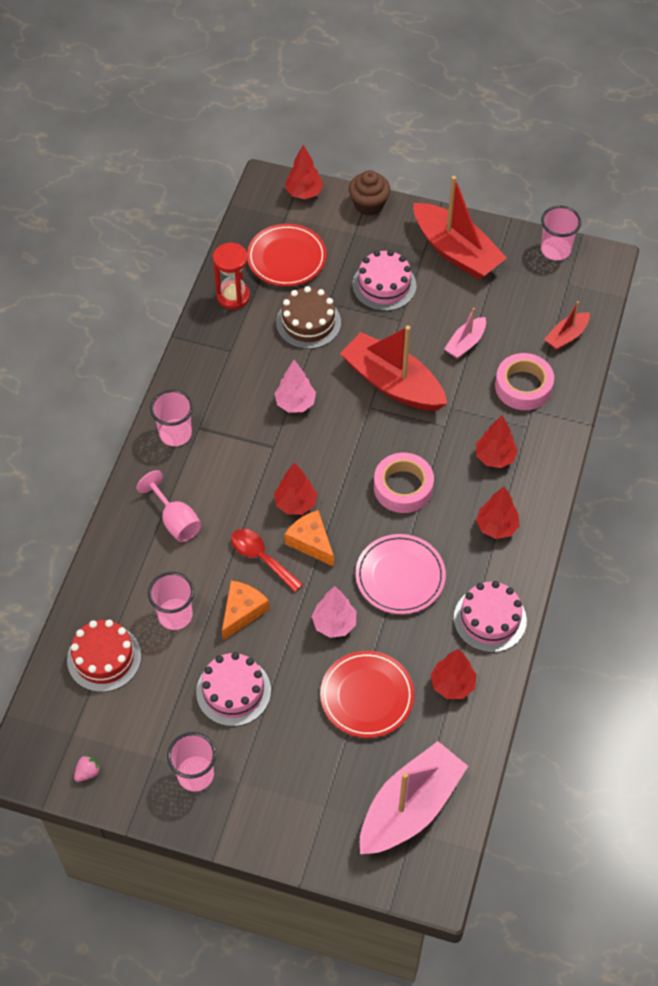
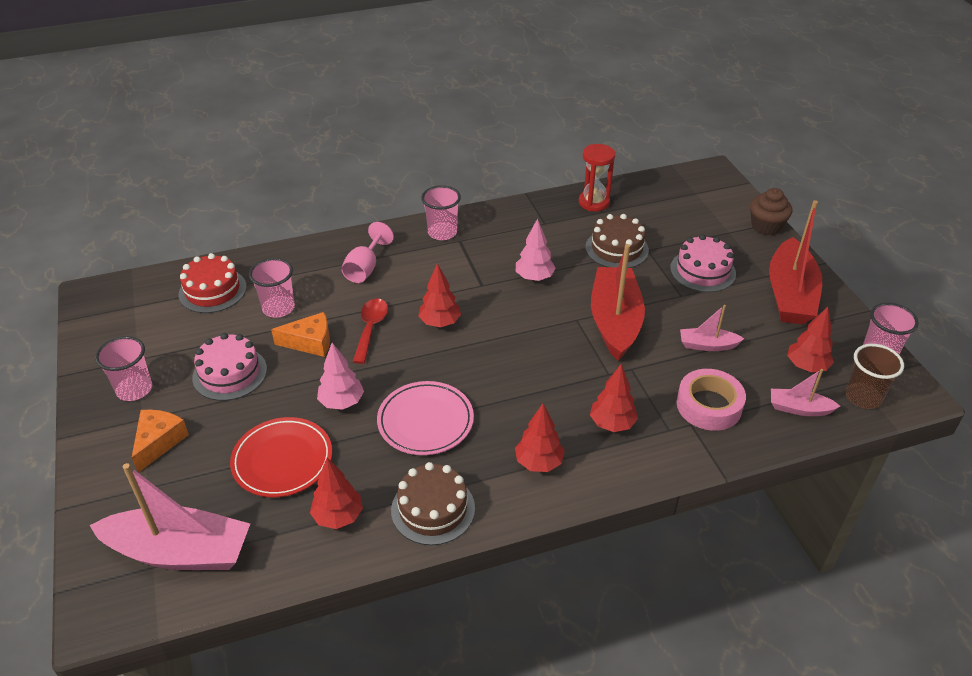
camera: 55 degrees right, 15 degrees down
(87, 772) = (103, 330): pink strawberry -> none
(286, 258) = (660, 211): red plate -> none
(304, 193) = (729, 191): red tree -> red tree (806, 366)
(311, 542) = (411, 349): orange cheese -> orange cheese (159, 442)
(403, 487) = (518, 378): pink tape -> none
(490, 619) = (433, 509): pink cake -> brown cake
(566, 336) = (799, 408): red boat -> pink boat
(585, 292) = (863, 397): none -> brown cup

